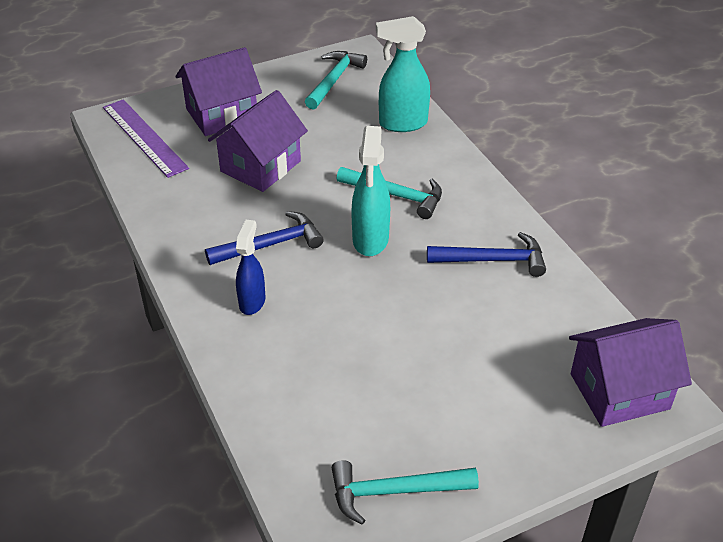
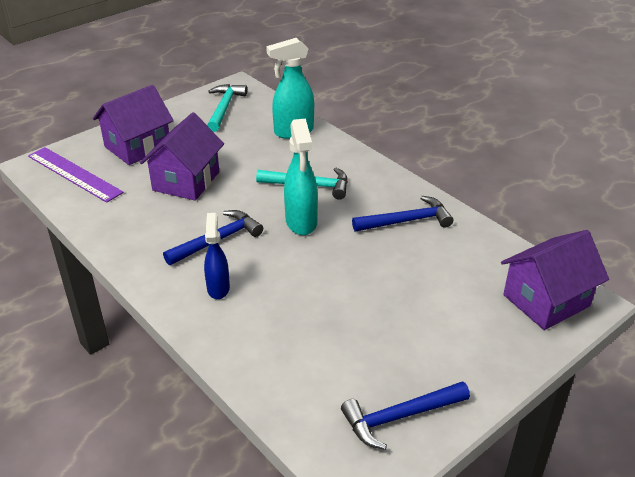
camera: 15 degrees left, 5 degrees down
(394, 492) = (400, 417): turquoise hammer -> blue hammer

